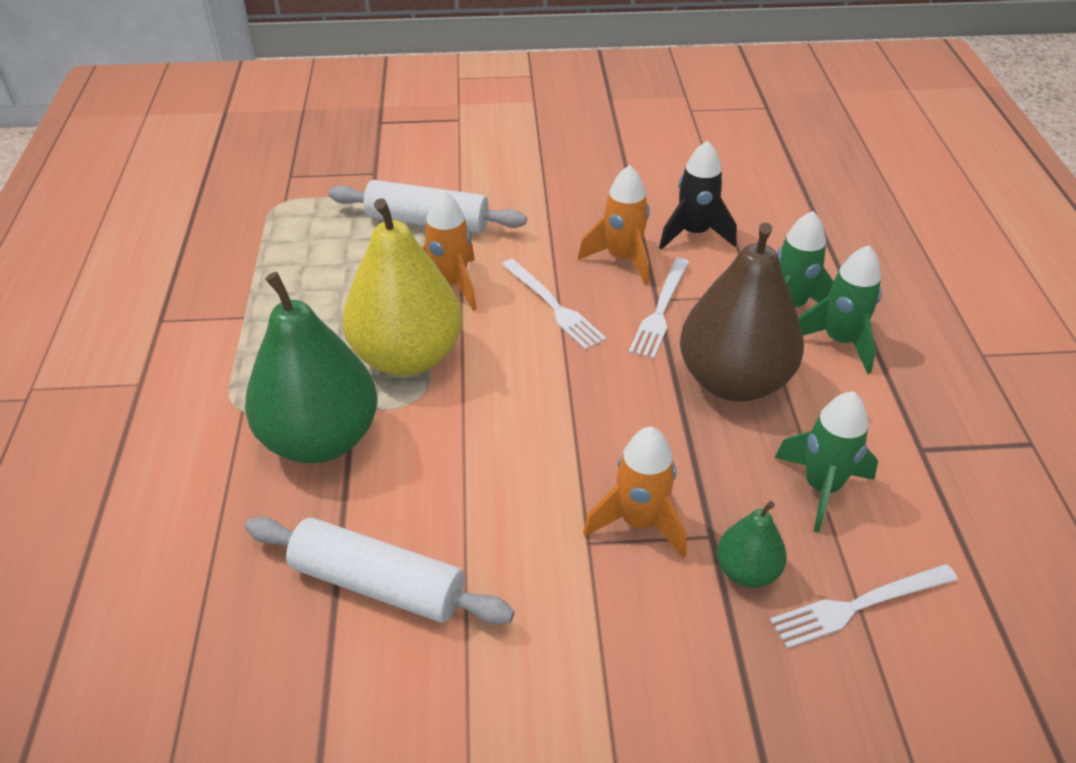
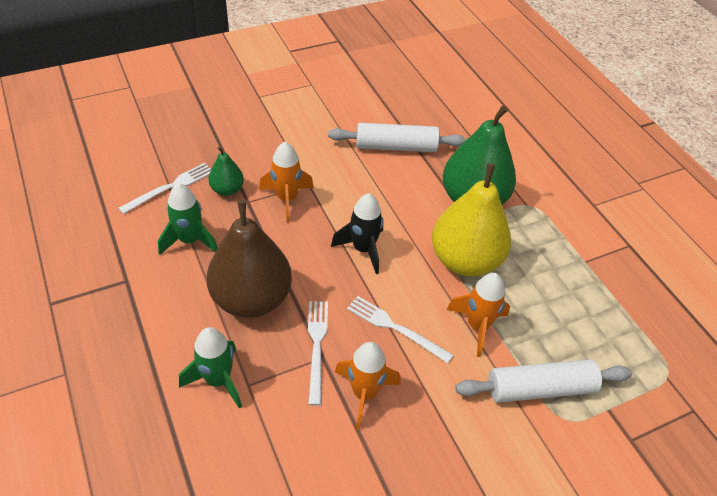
camera: 155 degrees right, 5 degrees up
(694, 234) = (313, 447): black rocket -> black rocket (363, 249)
(839, 341) = (177, 355): green rocket -> none

